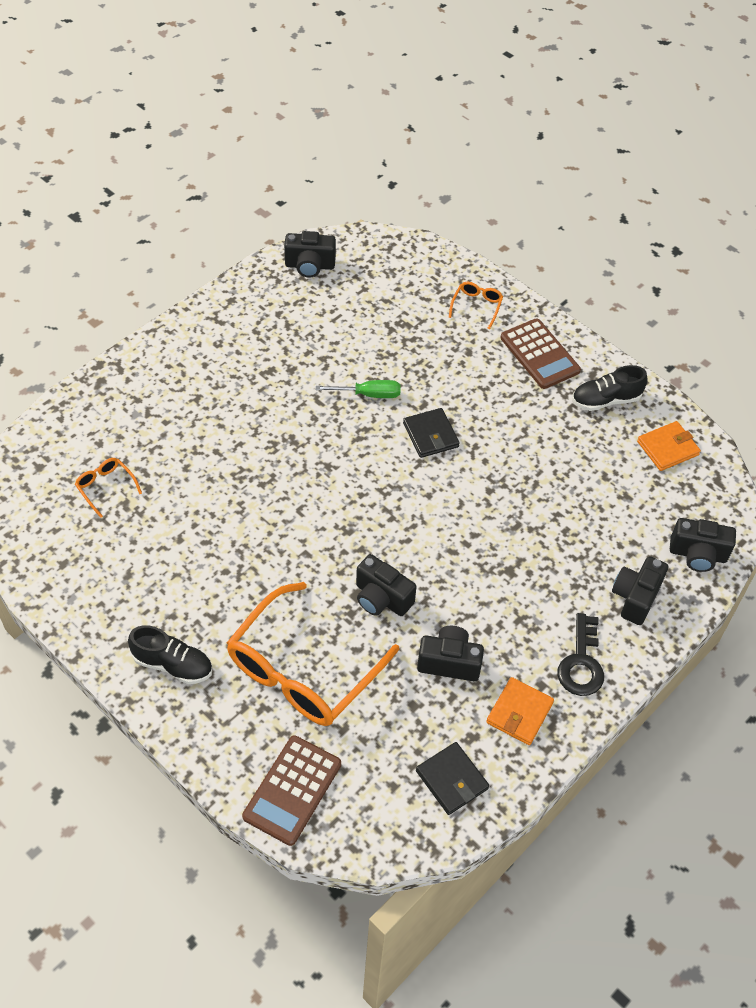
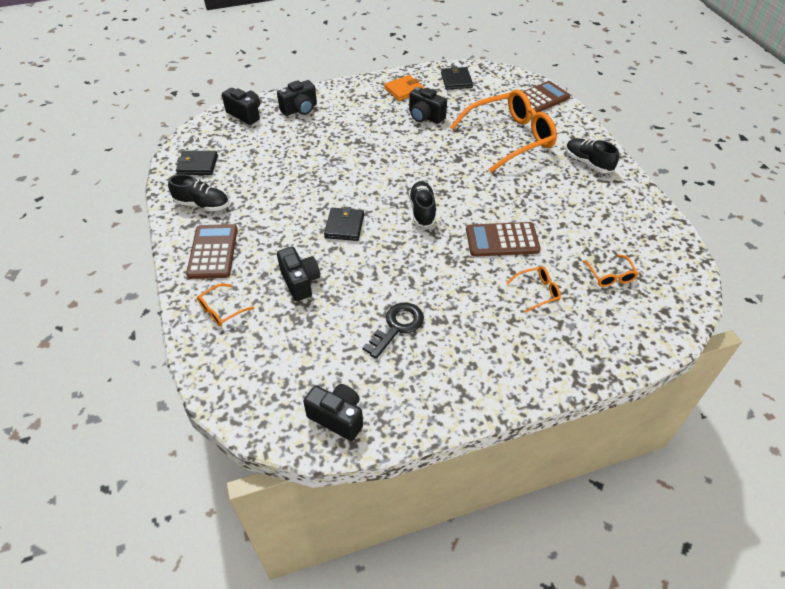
camera: 150 degrees left, 5 degrees down
(181, 437) = (537, 292): none -> orange glasses
(244, 487) = (502, 240): none -> brown calculator
(356, 490) = (422, 211): none -> black shoe
(369, 394) = (368, 270): green screwdriver -> none
(381, 598) = (444, 153): black camera -> black camera (300, 282)
(581, 662) = (355, 96): black key -> black key (397, 327)
(667, 448) = (197, 165): orange wallet -> black wallet

